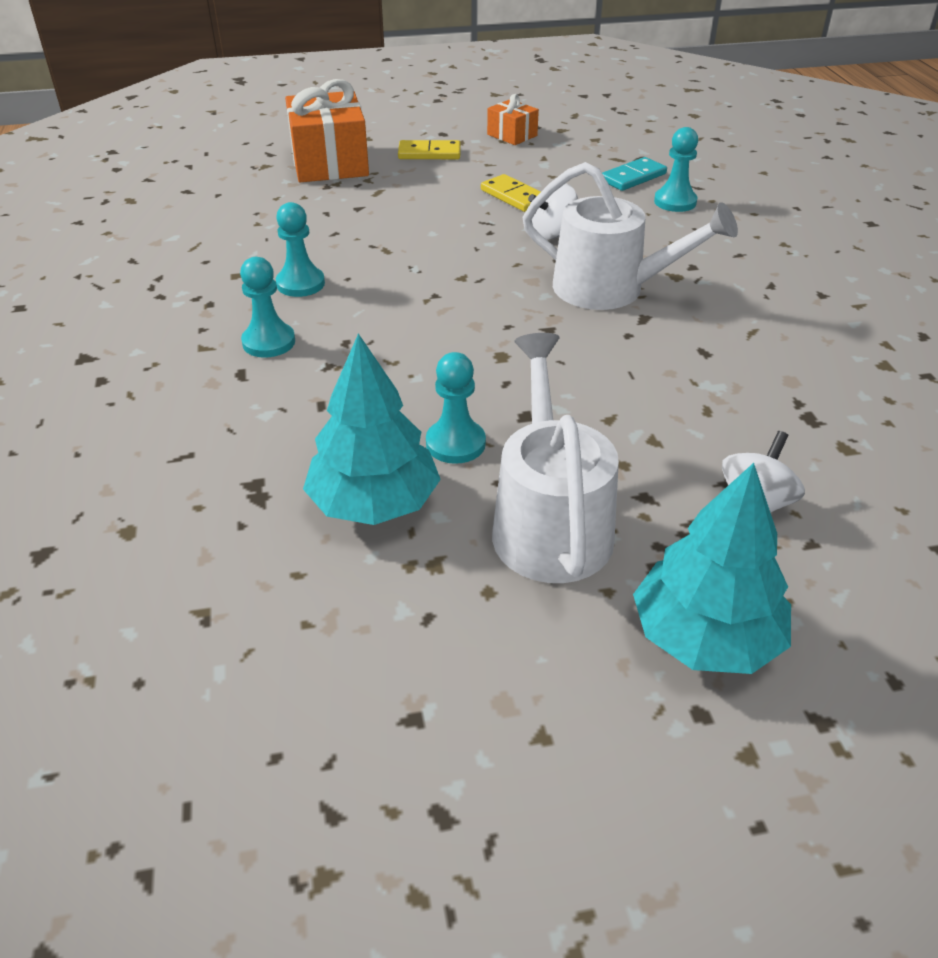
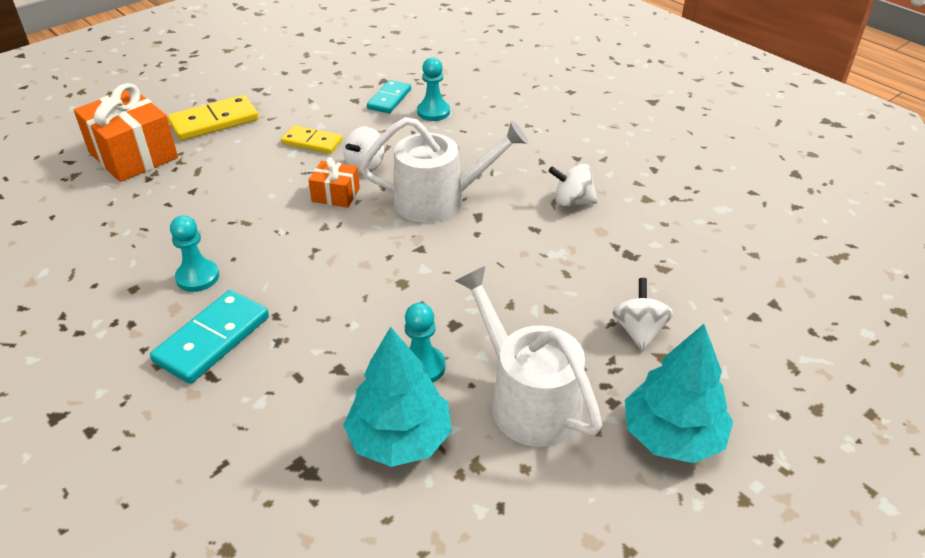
camera: 30 degrees left, 0 degrees up
(269, 342) = (212, 339): turquoise pawn -> turquoise domino
(429, 153) = (214, 121): yellow domino -> yellow domino, size x1.51
(512, 135) = (270, 86): orange gift -> orange gift (336, 195)
(777, 338) = (572, 202): none -> white spinning top

